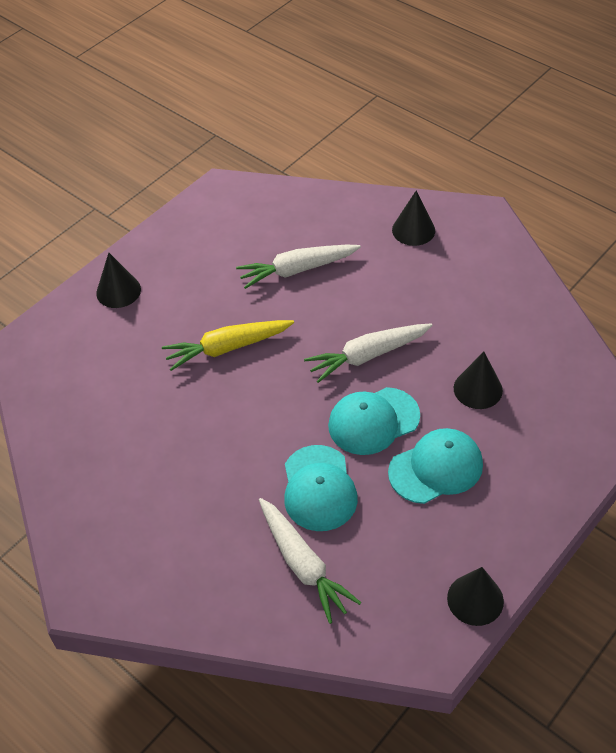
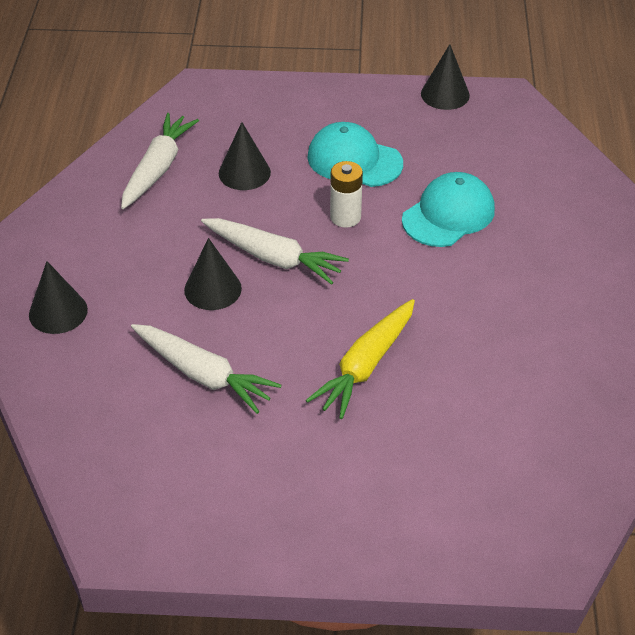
camera: 130 degrees left, 5 degrees down
(118, 291) = (383, 522): black cone -> black cone (213, 289)
(227, 348) = (366, 366): yellow carrot -> yellow carrot turned 90 degrees clockwise
(303, 564) = (523, 187): white carrot -> white carrot (158, 168)
(373, 421) = (345, 217): turquoise cap -> white battery

